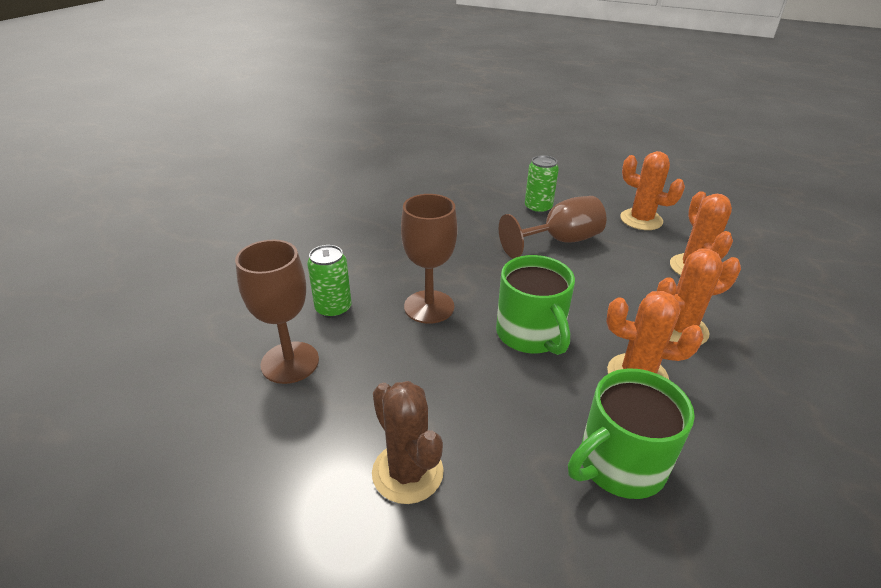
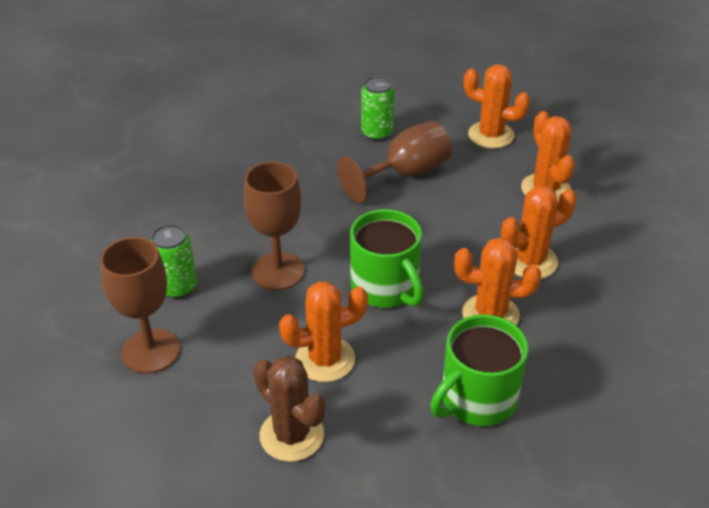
camera: 10 degrees left, 5 degrees up
(458, 396) = (325, 359): none -> orange cactus

